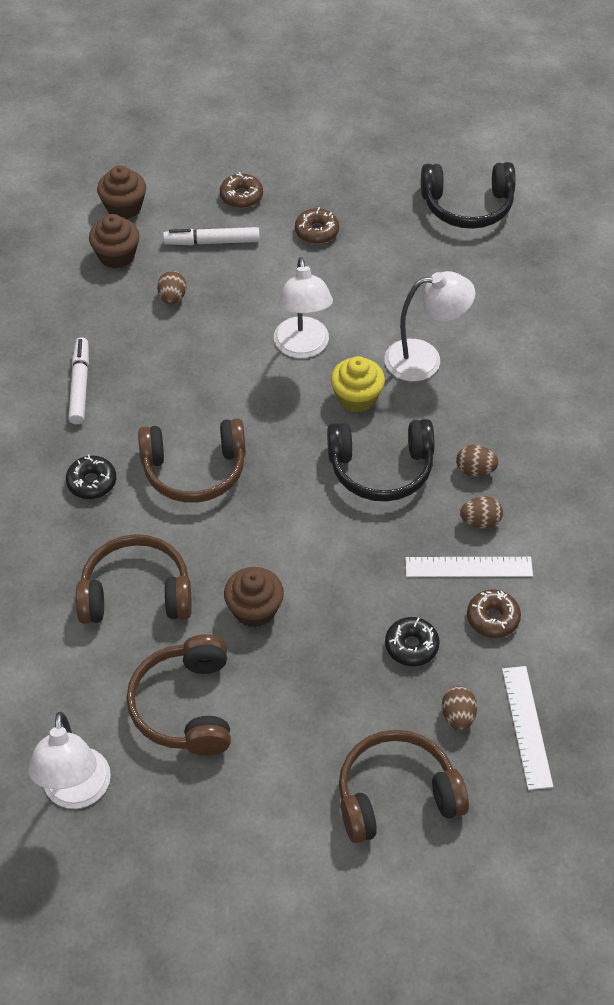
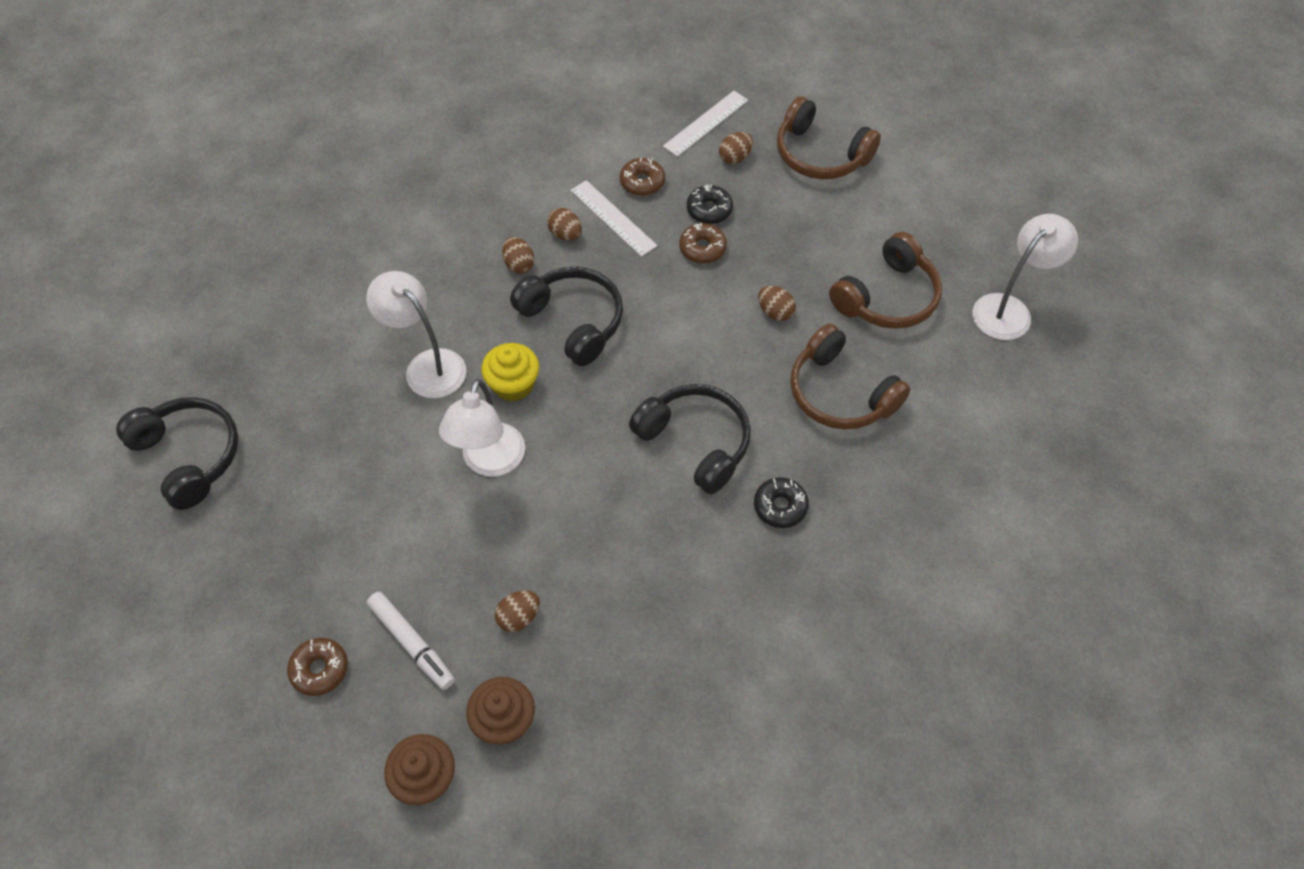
camera: 130 degrees left, 5 degrees up
(80, 385) = (694, 606): white marker -> none
(194, 470) = (695, 442): brown headphones -> black headphones
(254, 609) = (775, 312): brown cupcake -> brown egg
(303, 347) = (490, 462): white lamp -> white lamp turned 150 degrees clockwise
(316, 231) = (323, 559): brown donut -> brown donut (702, 248)

